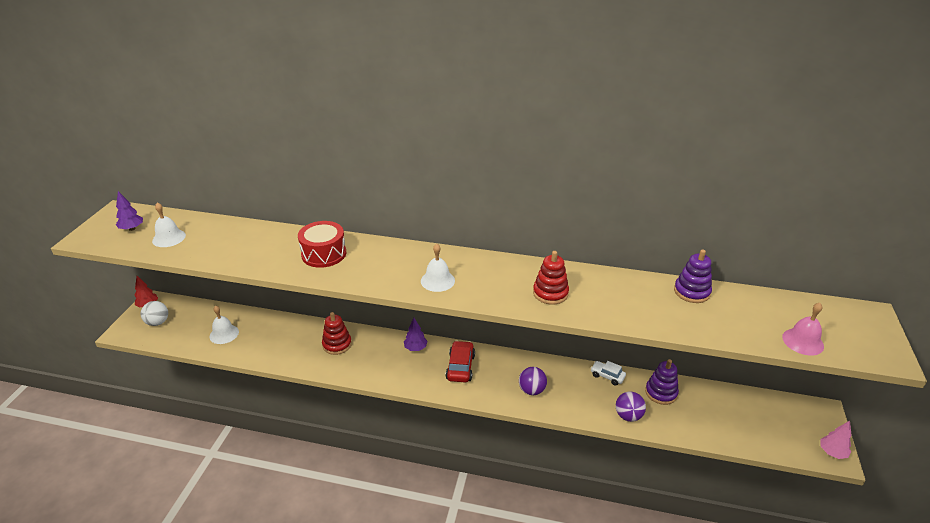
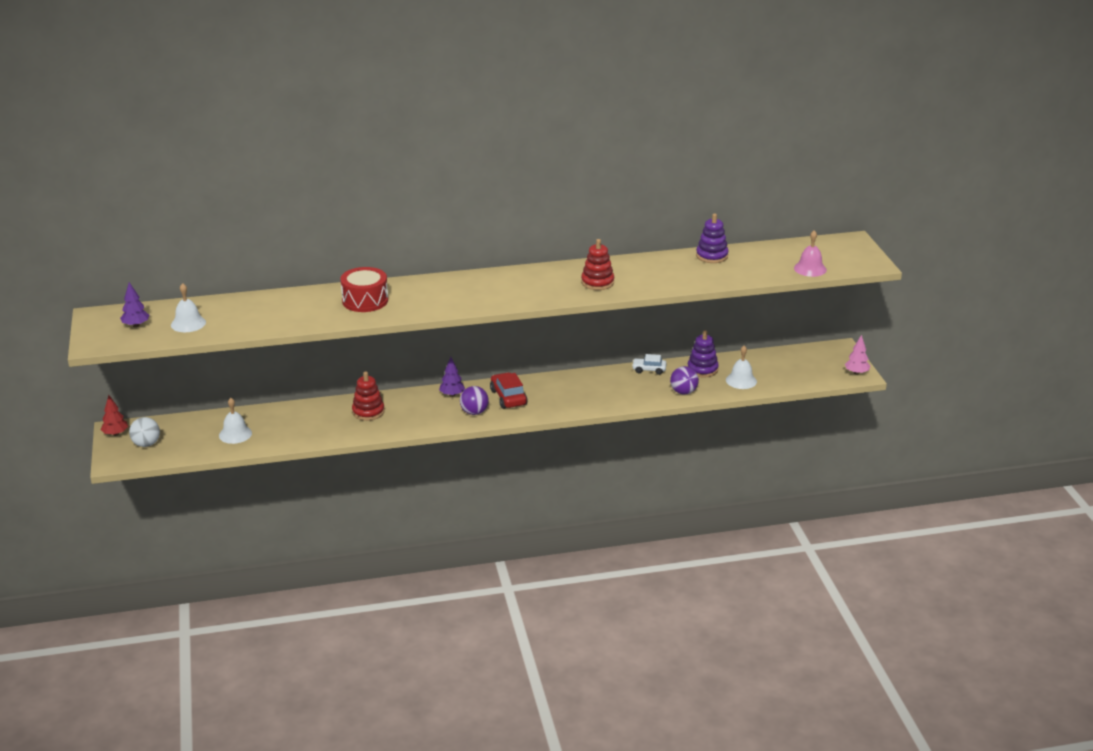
camera: 25 degrees left, 5 degrees down
(437, 280) = (492, 296): white bell -> white bell (741, 380)
(531, 390) = (587, 397): purple ball -> purple ball (474, 412)

